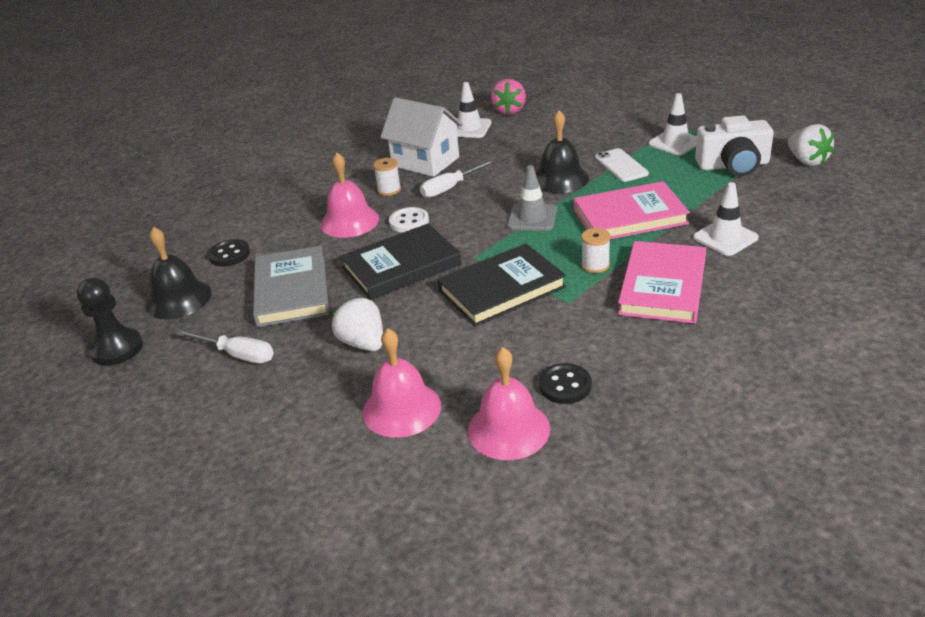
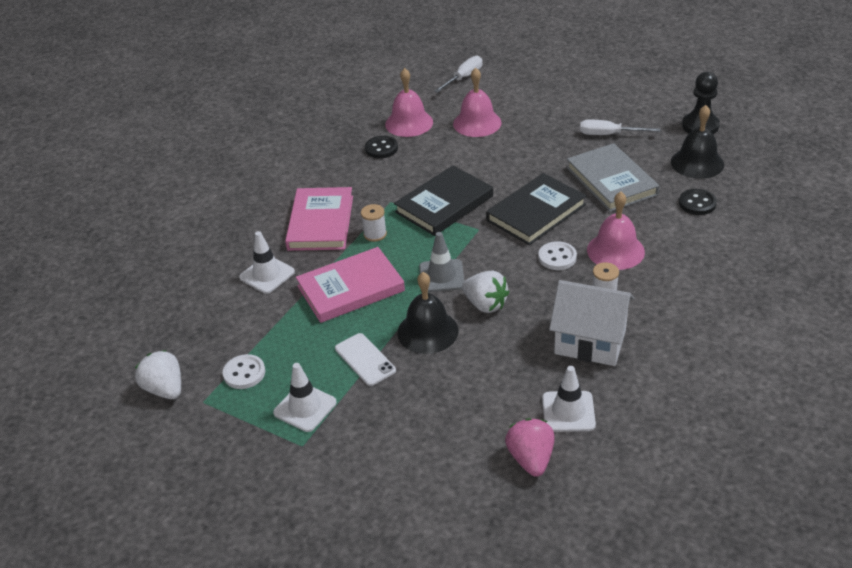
camera: 165 degrees right, 5 degrees up
(363, 343) = (526, 153): white strawberry -> white strawberry (485, 304)
(450, 188) = (539, 304): white screwdriver -> white screwdriver (463, 78)
(733, 165) = (244, 373): white camera -> white button

